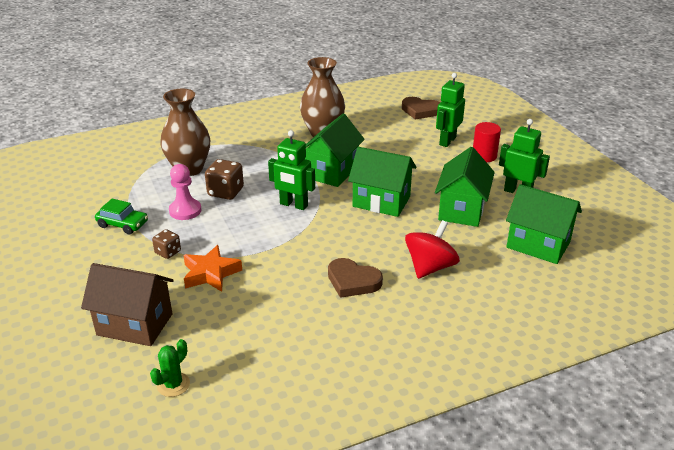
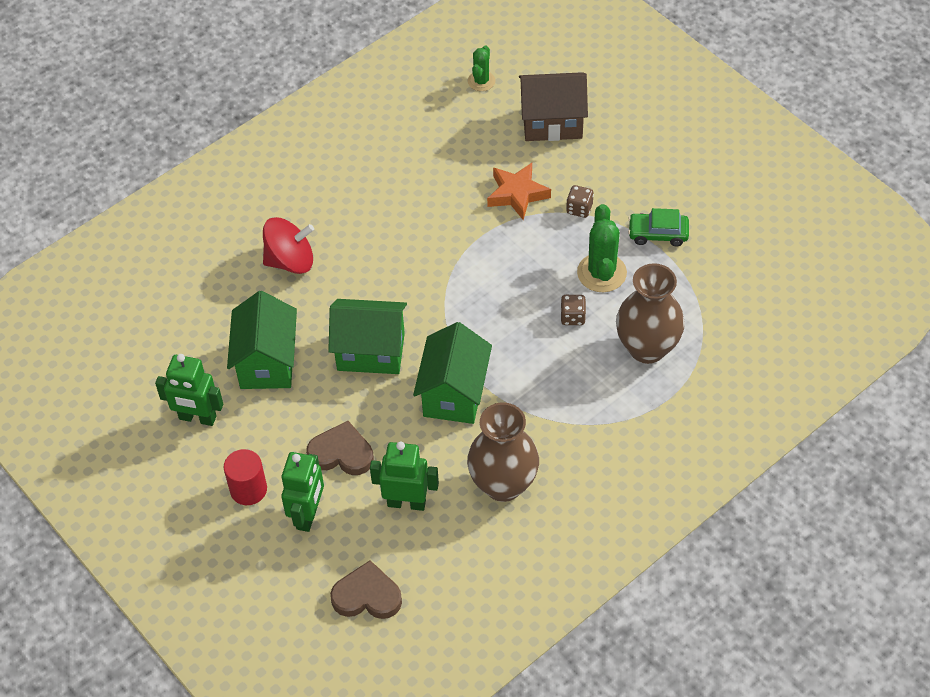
camera: 165 degrees right, 20 degrees up
(185, 211) = (601, 273): pink pawn -> green cactus
(225, 192) = (572, 317): brown dice -> brown dice, size x0.61
(293, 205) = (477, 317): green robot -> green robot (406, 502)
(353, 281) = (367, 222): brown heart -> brown heart (341, 453)
(430, 267) = (290, 261): red spinning top -> red spinning top turned 120 degrees counterclockwise
(538, 245) = (172, 326): green house -> none

